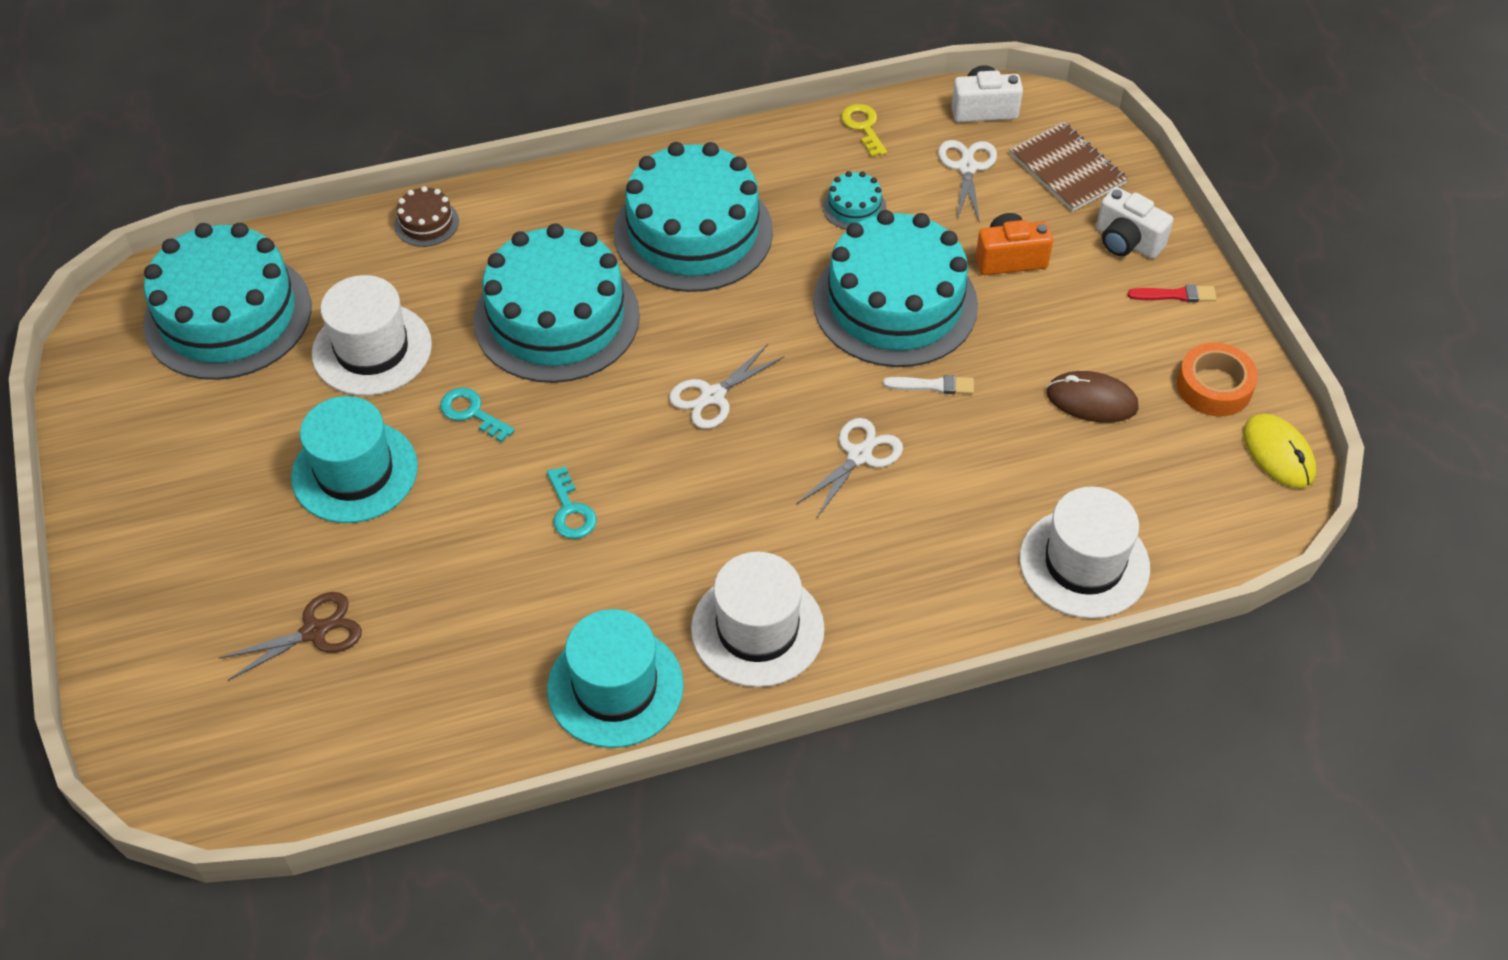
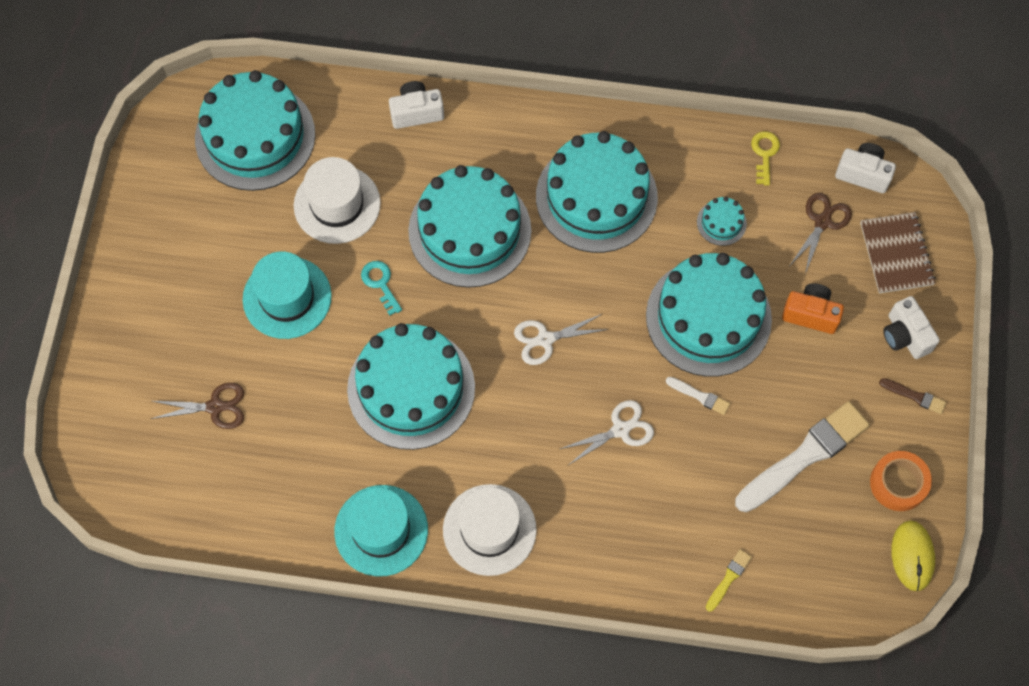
camera: 25 degrees right, 15 degrees up
(426, 223) = (416, 112): brown cake -> white camera
(571, 511) = (411, 388): turquoise key -> turquoise cake
(967, 168) = (822, 222): white scissors -> brown scissors
(1084, 563) = (728, 579): white hat -> yellow brush
(1091, 400) = (804, 456): brown mouse -> white brush
(1175, 295) = (914, 396): red brush -> brown brush

